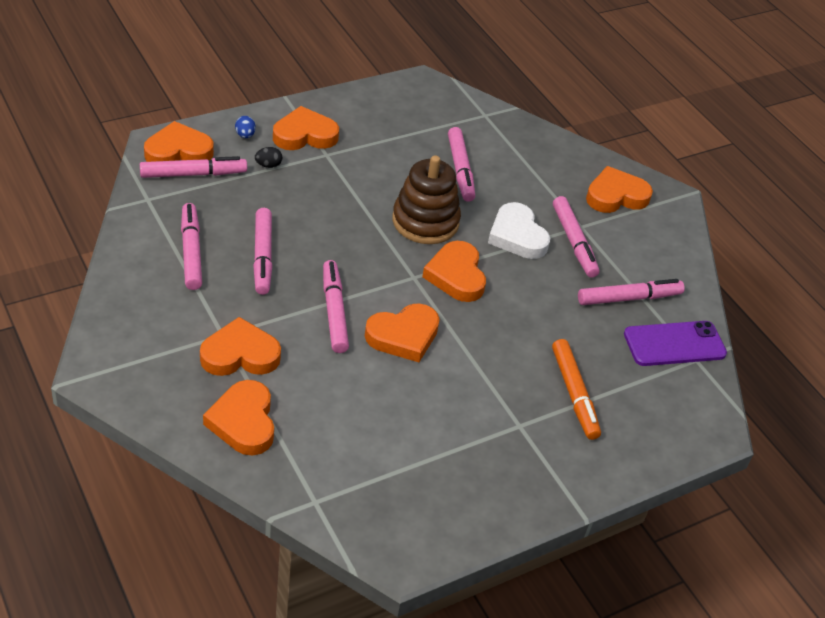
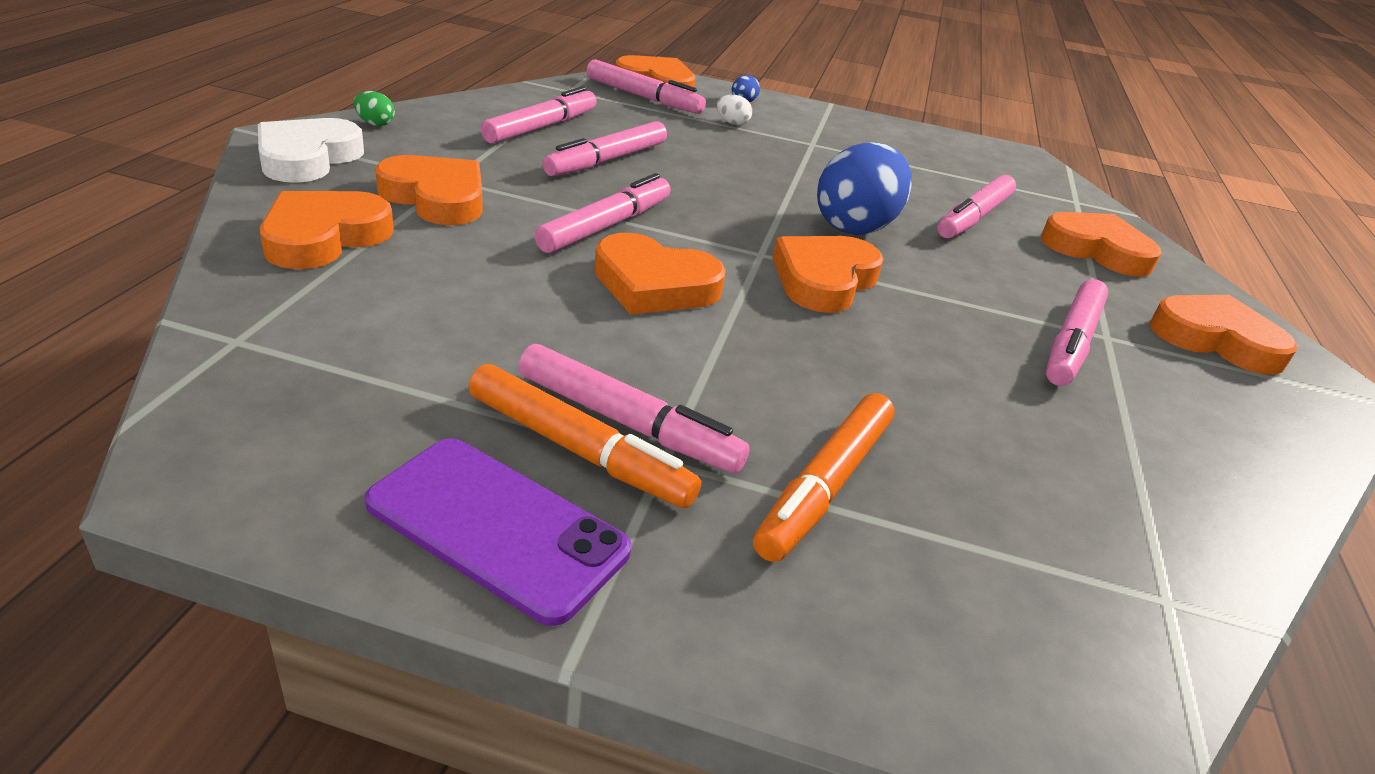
camera: 45 degrees right, 10 degrees down
(114, 320) = (375, 124): none -> green egg
(268, 165) = (732, 123): black egg -> white egg
(305, 135) = (809, 125): orange heart -> orange heart (1097, 250)
(425, 221) = (855, 227): brown stacking toy -> blue egg
(491, 445) = (578, 450): none -> orange marker
(517, 236) = (978, 295): white heart -> white heart (307, 158)
(629, 298) = (1102, 444): pink marker -> pink marker (627, 423)
(674, 344) = (1136, 549): purple phone -> purple phone (497, 527)

